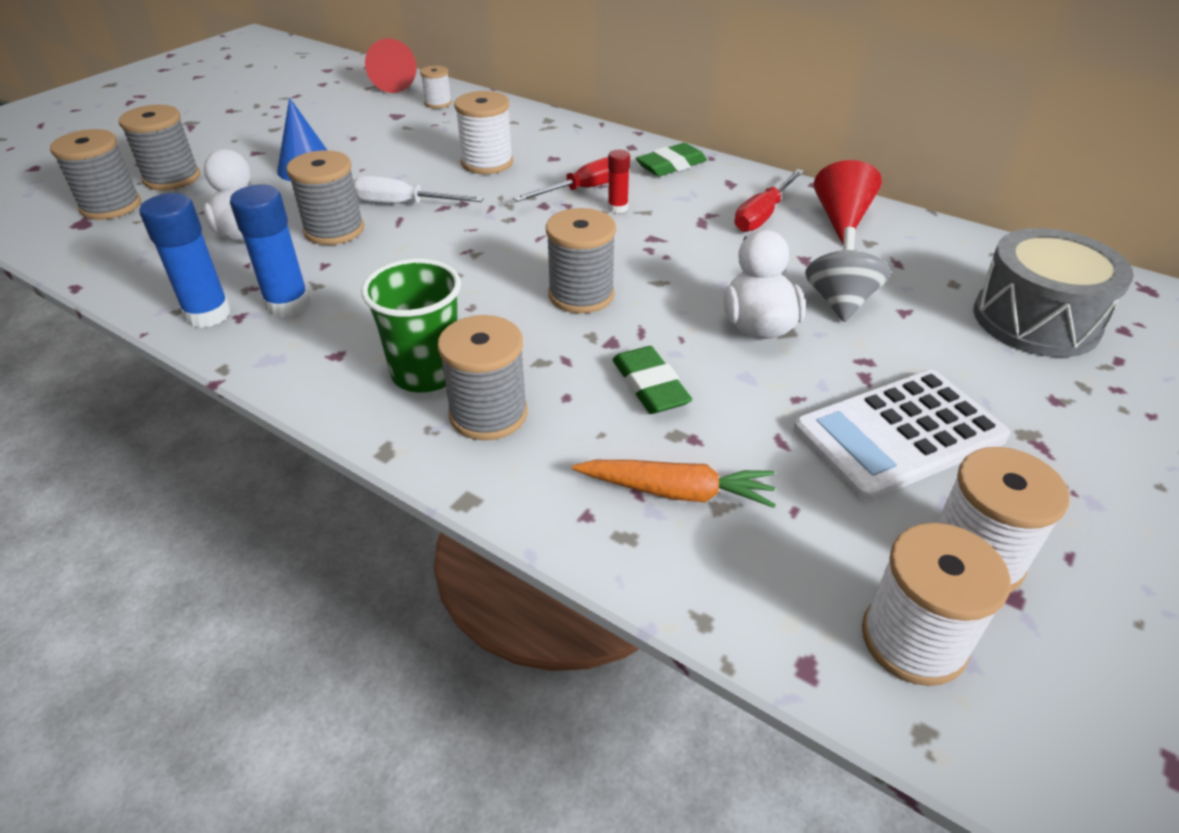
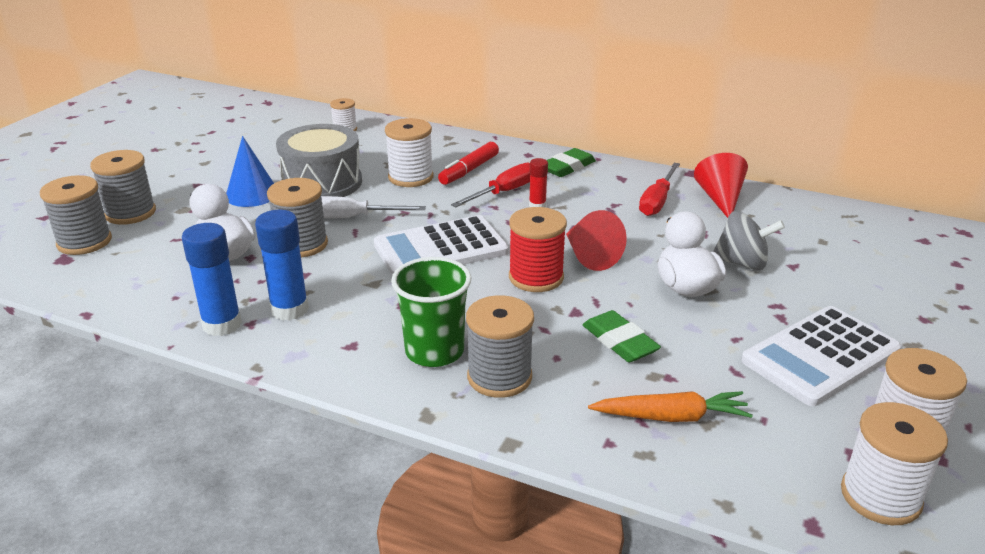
camera: 10 degrees left, 10 degrees down
(393, 84) = (297, 115): red cone -> red cone (589, 256)
(485, 249) = (440, 248): none -> white calculator
(556, 160) = (469, 170): none -> red marker
(581, 295) = (536, 277): grey spool -> red spool
(840, 302) = (742, 263): grey spinning top -> grey spinning top turned 105 degrees clockwise
(1035, 320) = (891, 262): grey drum -> grey drum (322, 183)

